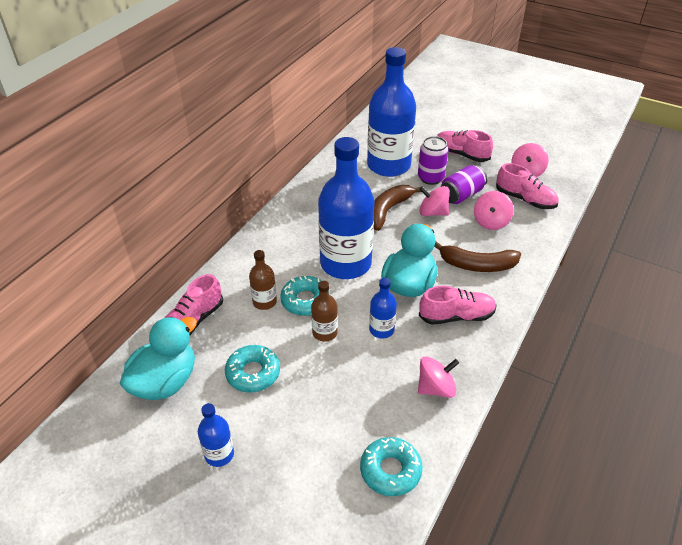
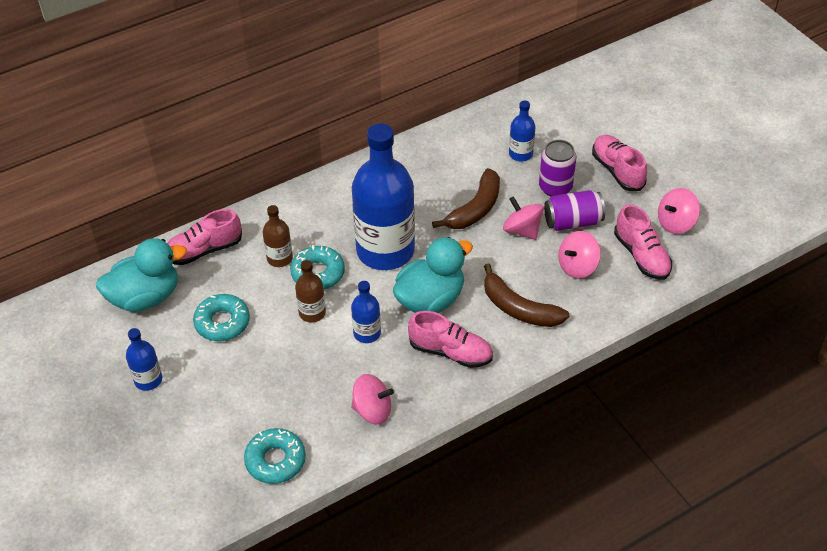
camera: 30 degrees right, 5 degrees up
(388, 165) = (520, 154): blue bottle -> blue bottle, size x0.44
(388, 211) = (475, 209): brown banana -> brown banana turned 150 degrees clockwise

